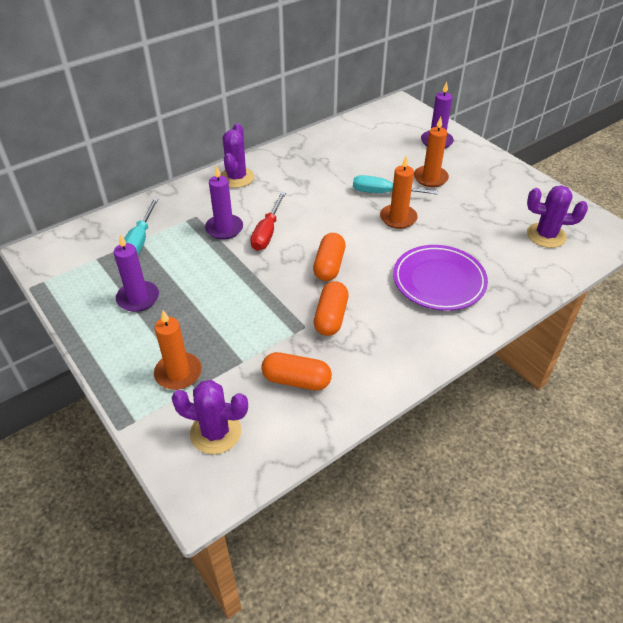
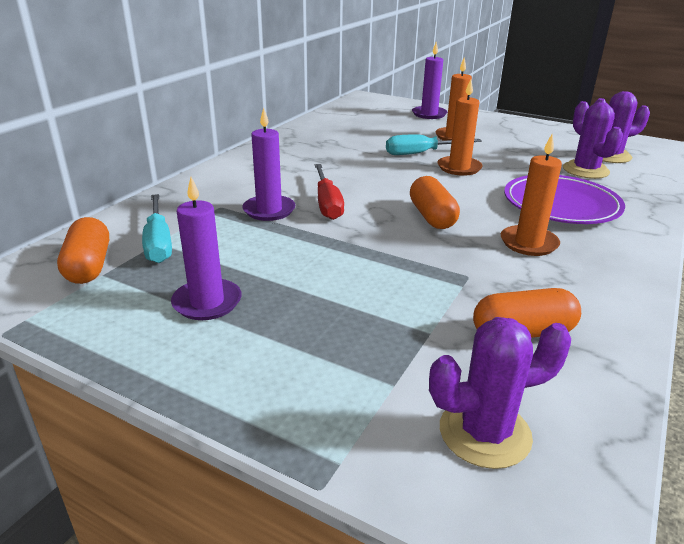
camera: 25 degrees left, 15 degrees down
(178, 373) = (351, 373): orange candle -> orange candle (528, 243)
(237, 178) = (242, 167): purple cactus -> purple cactus (585, 170)
(331, 317) = (488, 260): orange capsule -> orange capsule (88, 266)

